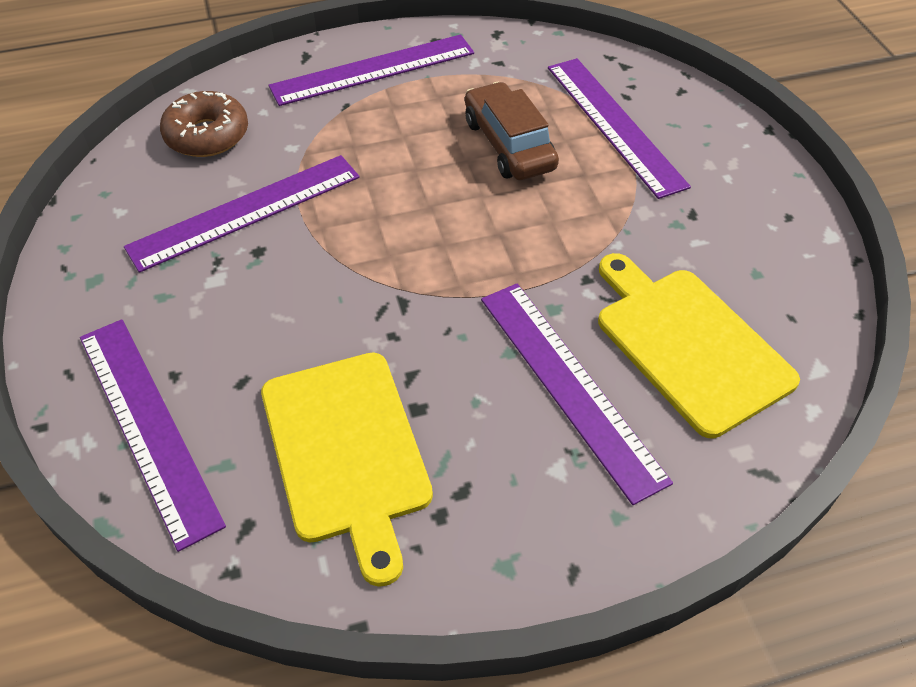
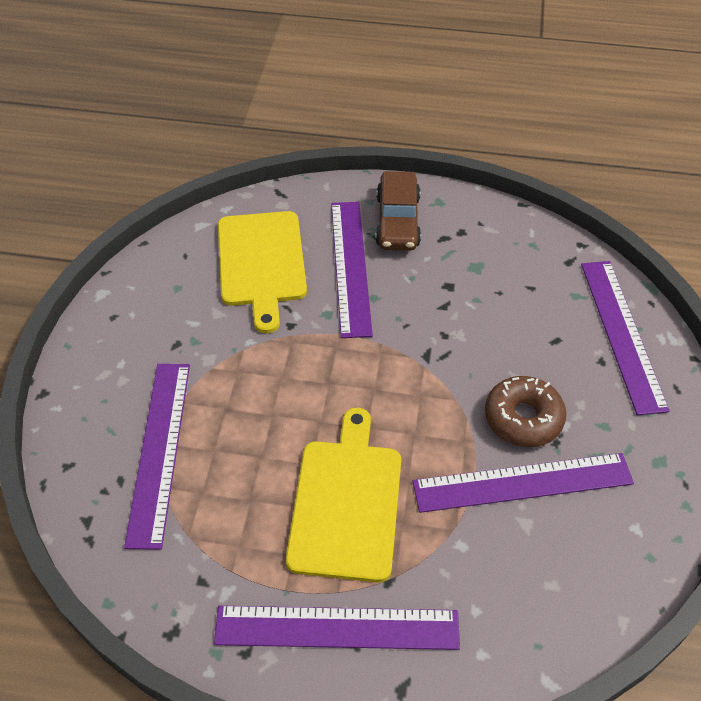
camera: 155 degrees left, 0 degrees up
(207, 135) = (541, 597): brown donut -> brown donut (523, 418)
(346, 452) = (501, 277): yellow cutting board -> yellow cutting board (346, 502)
(509, 144) = (264, 465): brown car -> brown car (397, 221)

